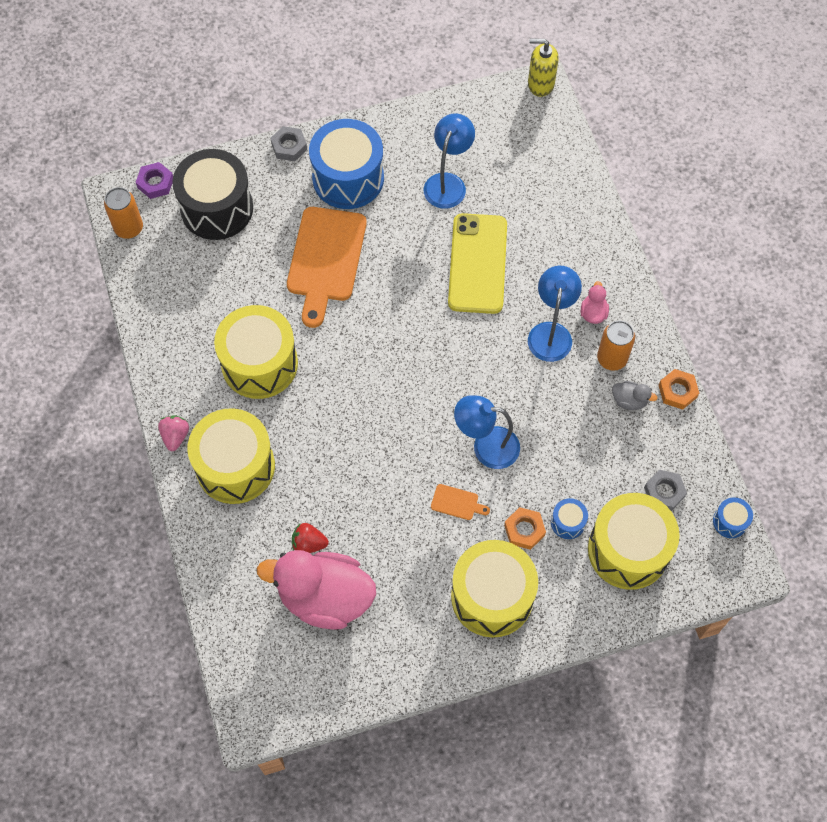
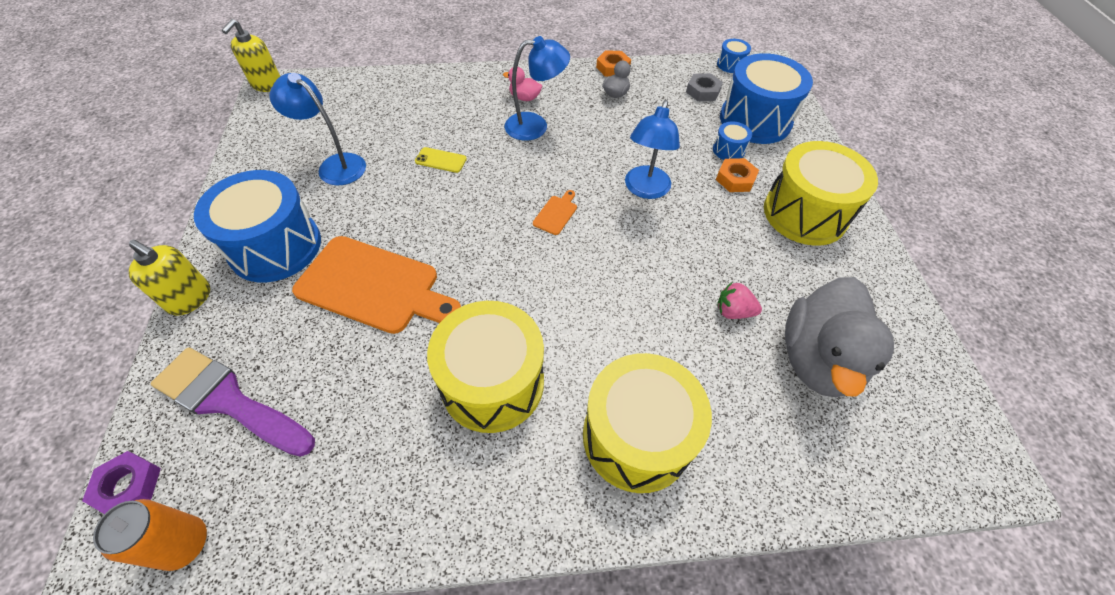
camera: 80 degrees left, 10 degrees down
(175, 436) = (577, 516): pink strawberry -> pink strawberry (733, 311)
(217, 208) = (228, 401): black drum -> purple brush
(289, 146) = (190, 298): grey nut -> yellow soap dispenser
(309, 543) = (749, 365): red strawberry -> none
(325, 597) = (818, 359): pink duck -> grey duck
(457, 502) = (704, 222): orange cutting board -> orange cutting board (556, 213)
(477, 264) = (441, 160): yellow phone -> yellow phone, size x0.42
(551, 333) = (535, 126): blue lamp -> blue lamp turned 150 degrees clockwise
(612, 358) = (573, 96): orange can -> none
(628, 550) = (755, 120): yellow drum -> blue drum

